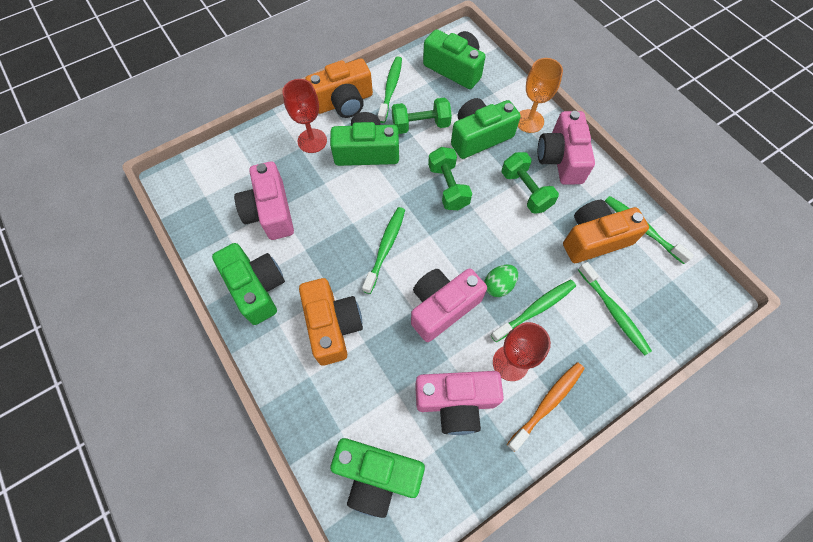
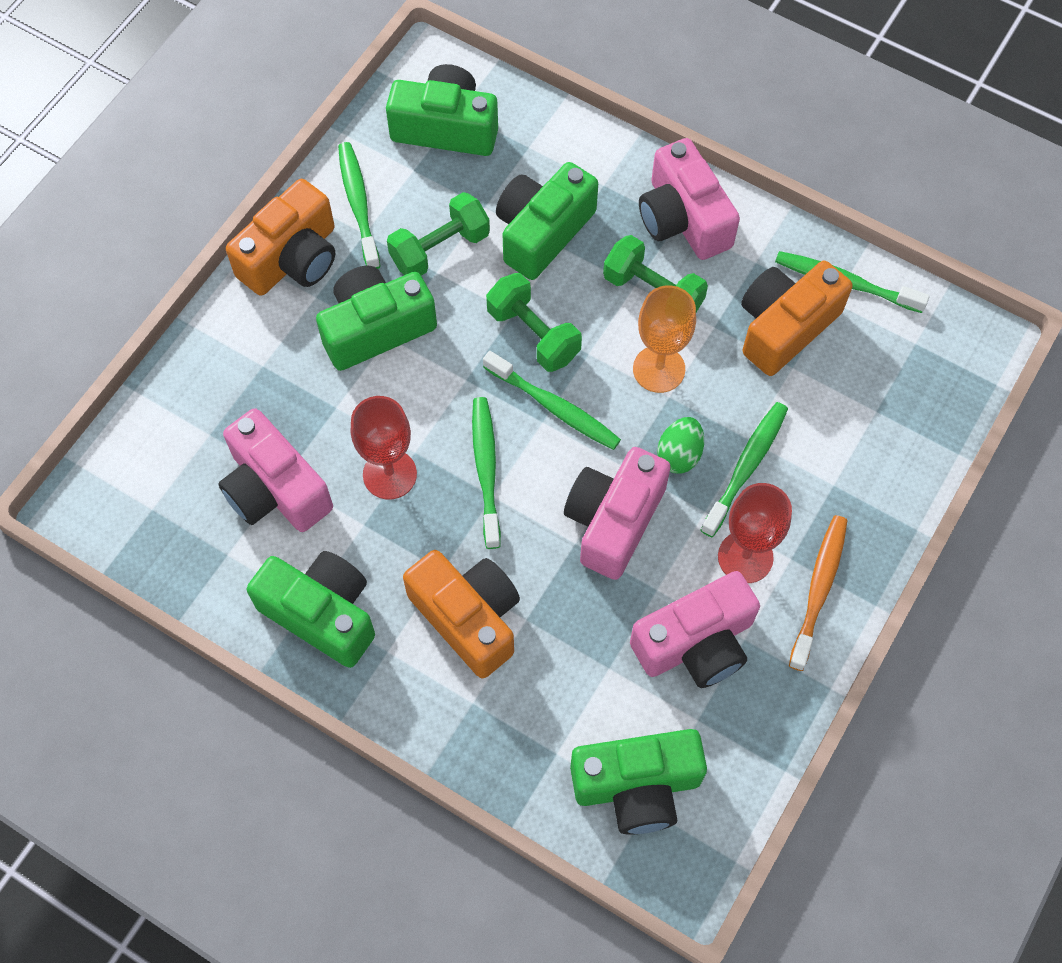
camera: 25 degrees left, 0 degrees up
(312, 141) = (276, 346): red goblet -> red goblet (389, 474)
(529, 121) = (607, 174): orange goblet -> orange goblet (659, 369)
(613, 312) = (854, 423): green toothbrush -> green toothbrush (554, 407)

